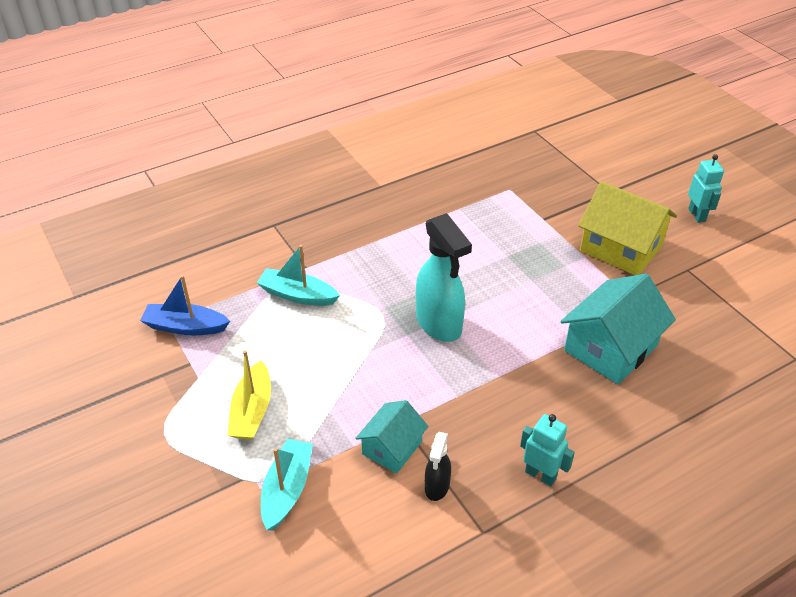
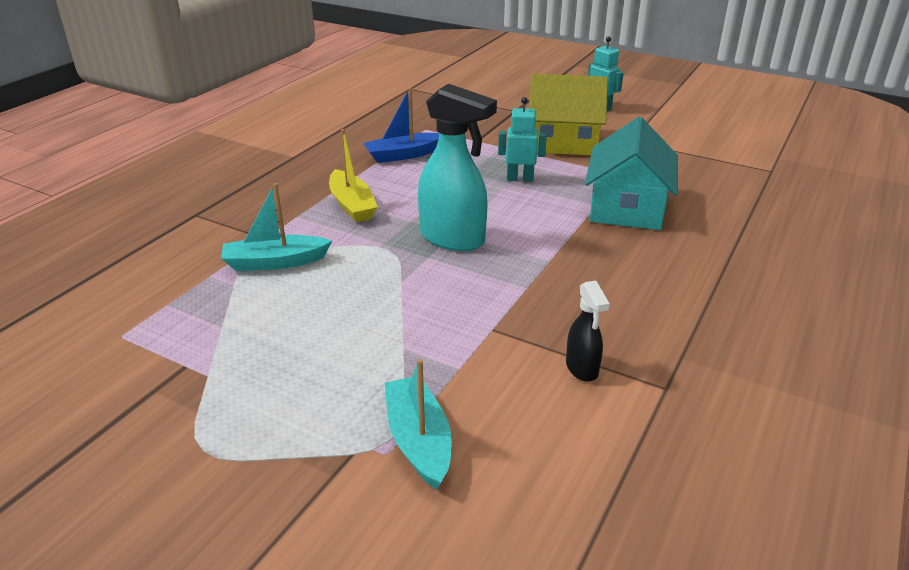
camera: 30 degrees left, 10 degrees down
(185, 327) = (151, 333): blue boat -> blue boat (403, 155)
(252, 411) = (307, 382): yellow boat -> yellow boat (352, 205)
(392, 447) = (502, 353): turquoise house -> none
(540, 475) = (668, 319): turquoise robot -> turquoise robot (520, 179)

